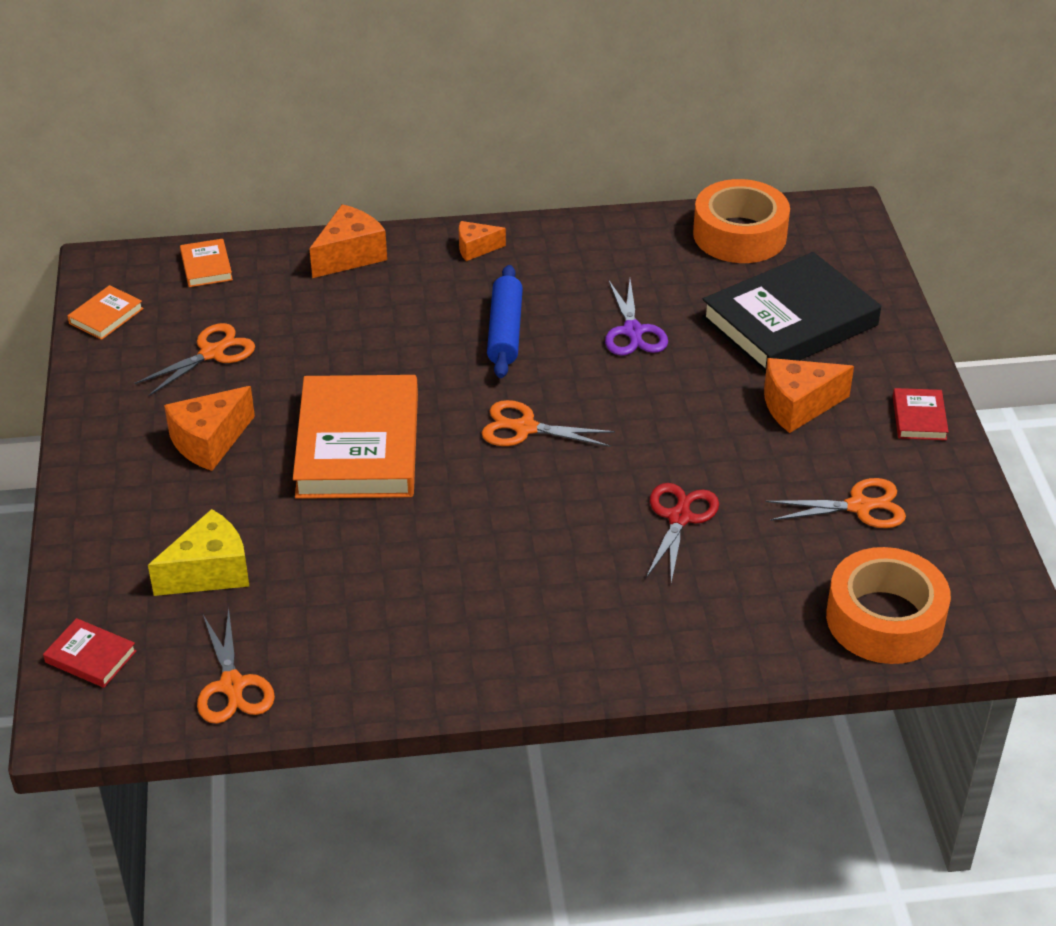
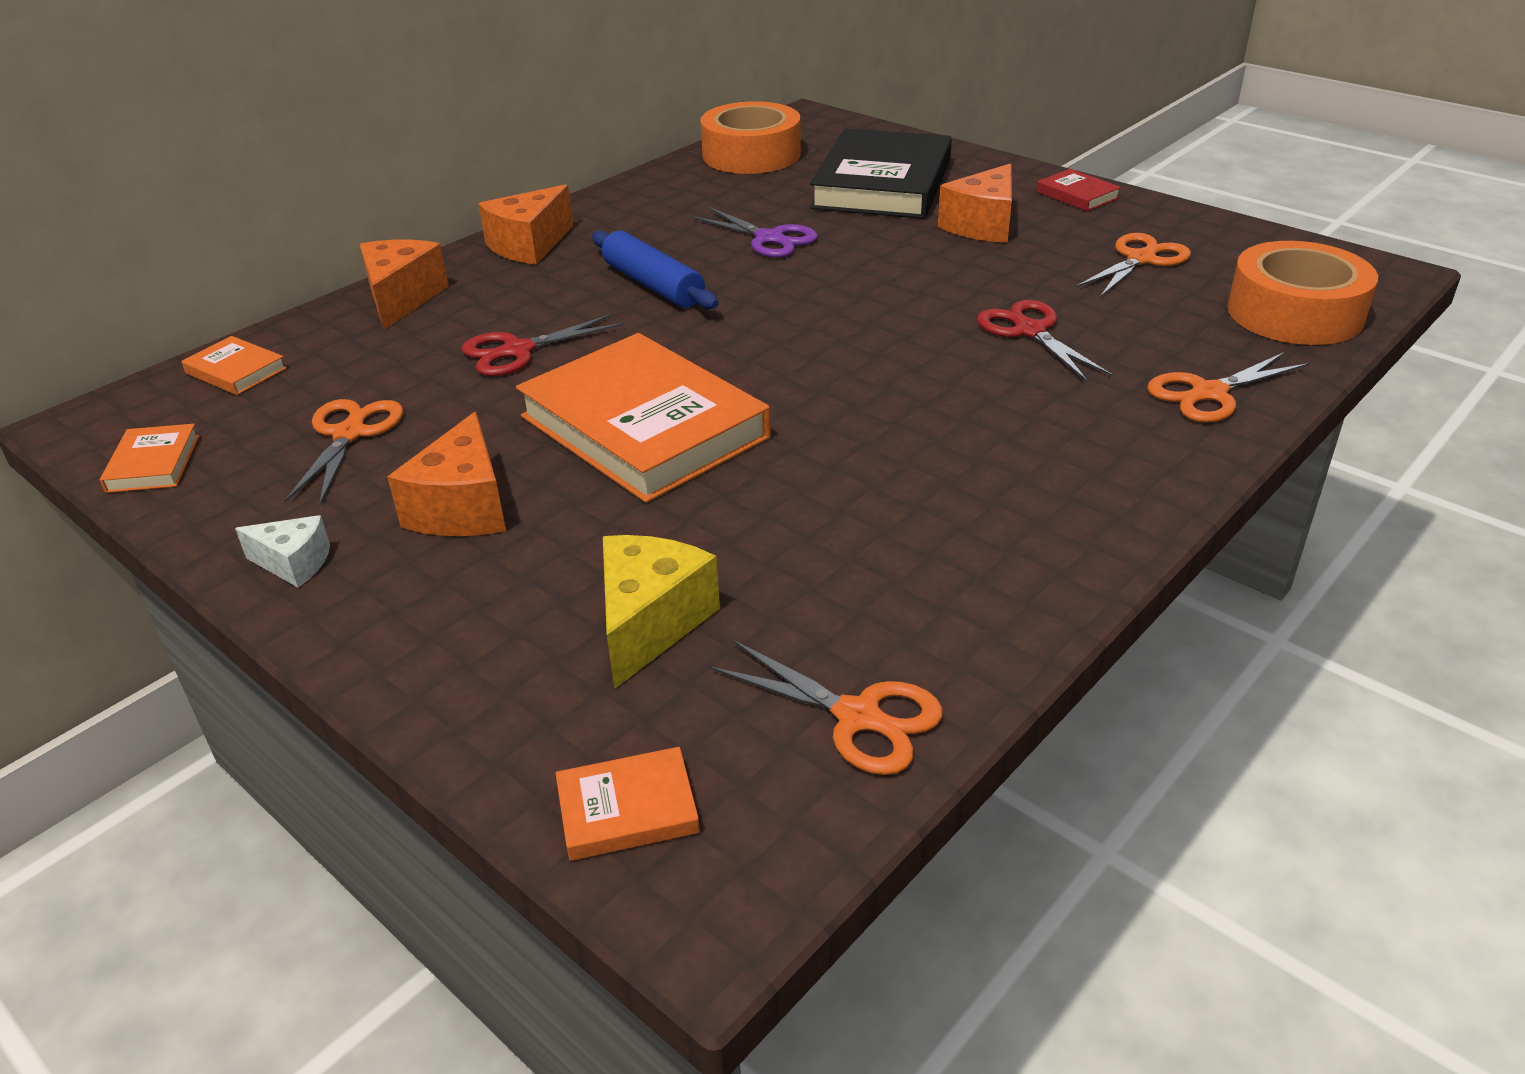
camera: 40 degrees left, 5 degrees down
(91, 656) = (627, 809): red book -> orange book
(102, 427) = (294, 563): none -> white cheese
(362, 341) = (518, 351): none -> red scissors
(476, 248) = (529, 245): orange cheese -> orange cheese, size x1.66
(525, 428) = (789, 338): orange scissors -> orange scissors (1209, 393)

